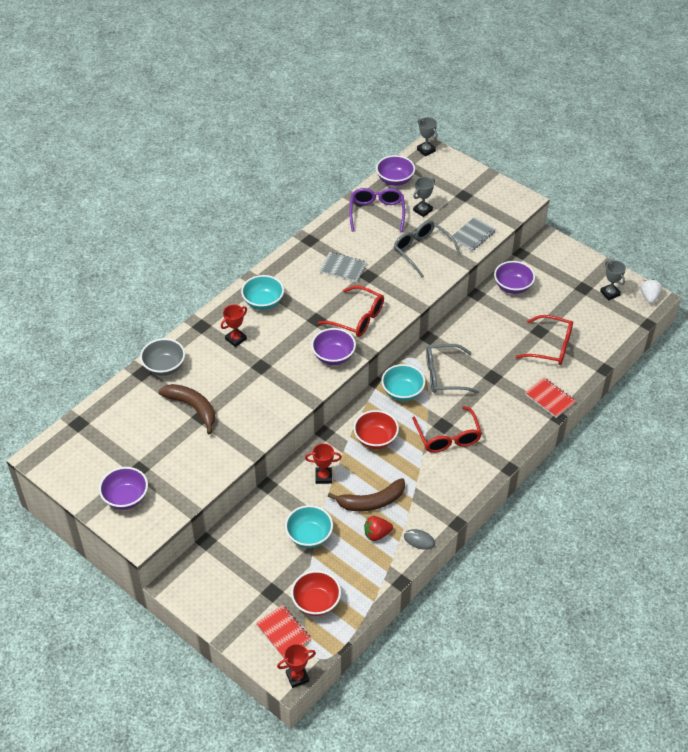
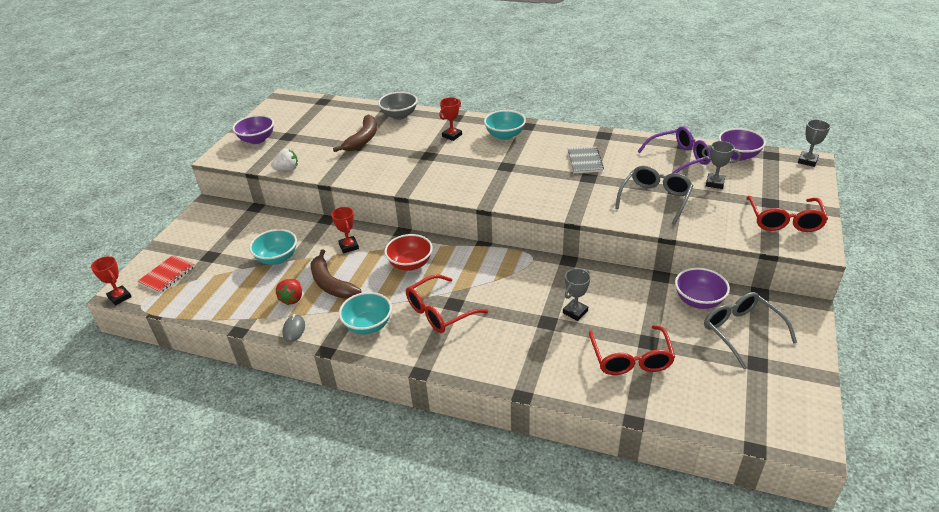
camera: 70 degrees right, 10 degrees down
(236, 339) = (452, 135): red trophy -> red trophy turned 75 degrees counterclockwise
(316, 602) = (203, 284): red bowl -> none
(333, 356) = (466, 188): purple bowl -> none
(358, 318) = (526, 187): red glasses -> red glasses (784, 221)
(377, 534) = (292, 299): red strawberry -> red strawberry turned 135 degrees counterclockwise
(402, 392) = (481, 264): turquoise bowl -> turquoise bowl (368, 325)
(444, 375) = (523, 285): grey glasses -> grey glasses (741, 331)
(473, 235) = (715, 225): grey notebook -> none
(549, 398) = (546, 380): red notebook -> none
(610, 293) = (773, 392): grey trophy -> grey trophy (575, 312)
(649, 297) = (808, 438): white strawberry -> white strawberry (287, 169)

